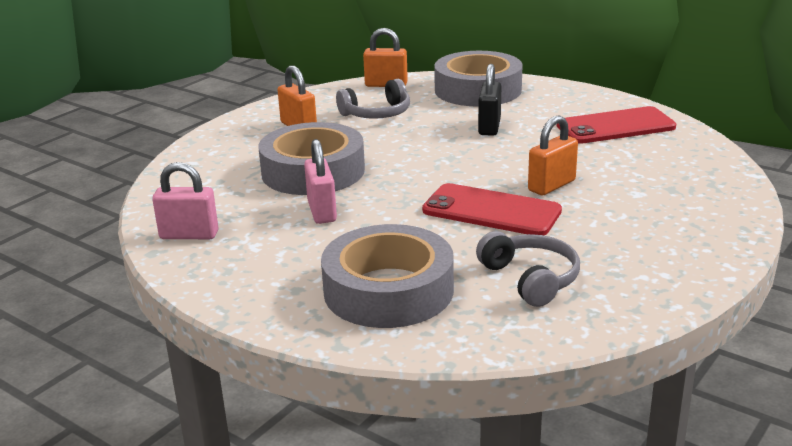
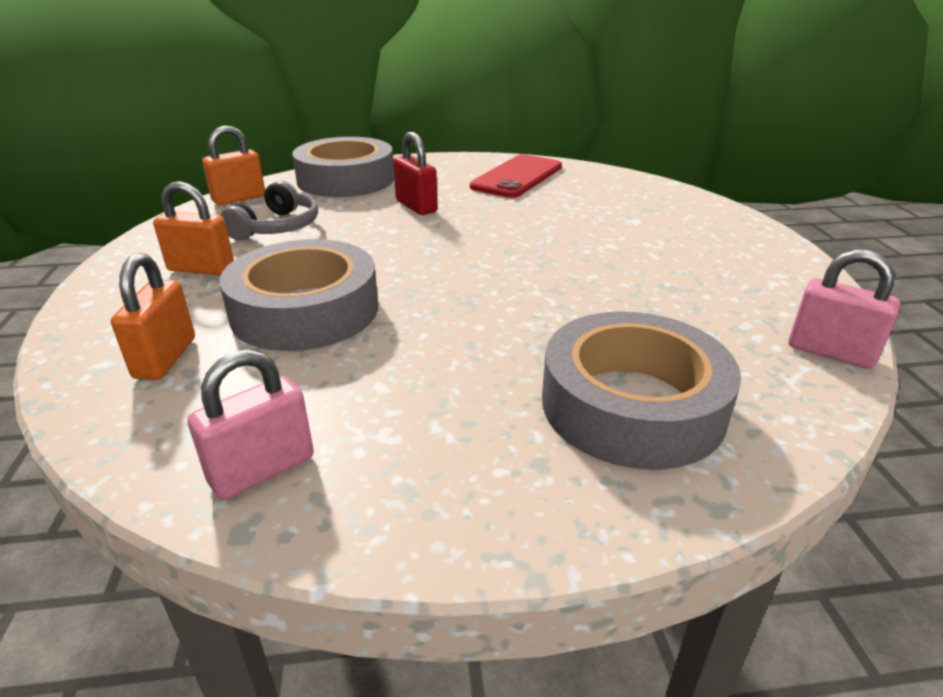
camera: 45 degrees left, 5 degrees up
(322, 211) = (397, 351): pink padlock -> pink padlock (830, 352)
(489, 127) = (416, 206): black padlock -> red padlock
(491, 211) = (561, 278): red phone -> none
(531, 279) = (714, 325): grey headphones -> none
(551, 185) = (564, 237): orange padlock -> orange padlock (165, 358)

